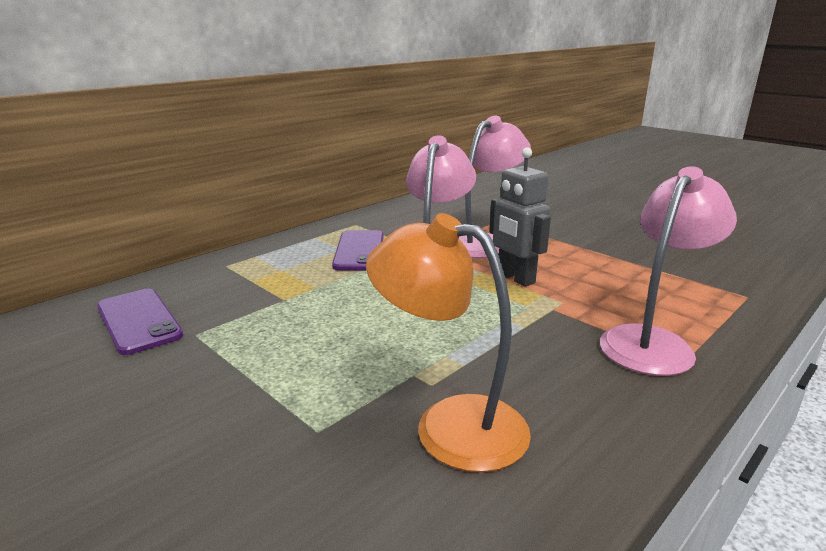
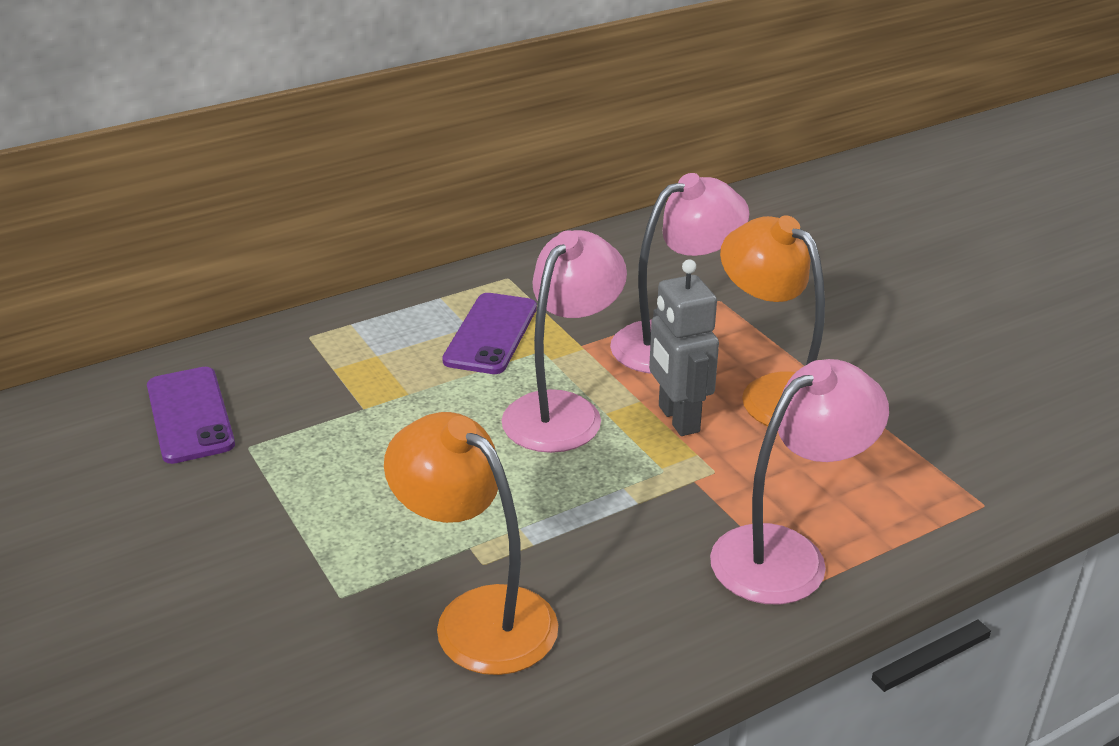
camera: 15 degrees right, 10 degrees up
(566, 258) = (774, 393): none -> orange lamp

